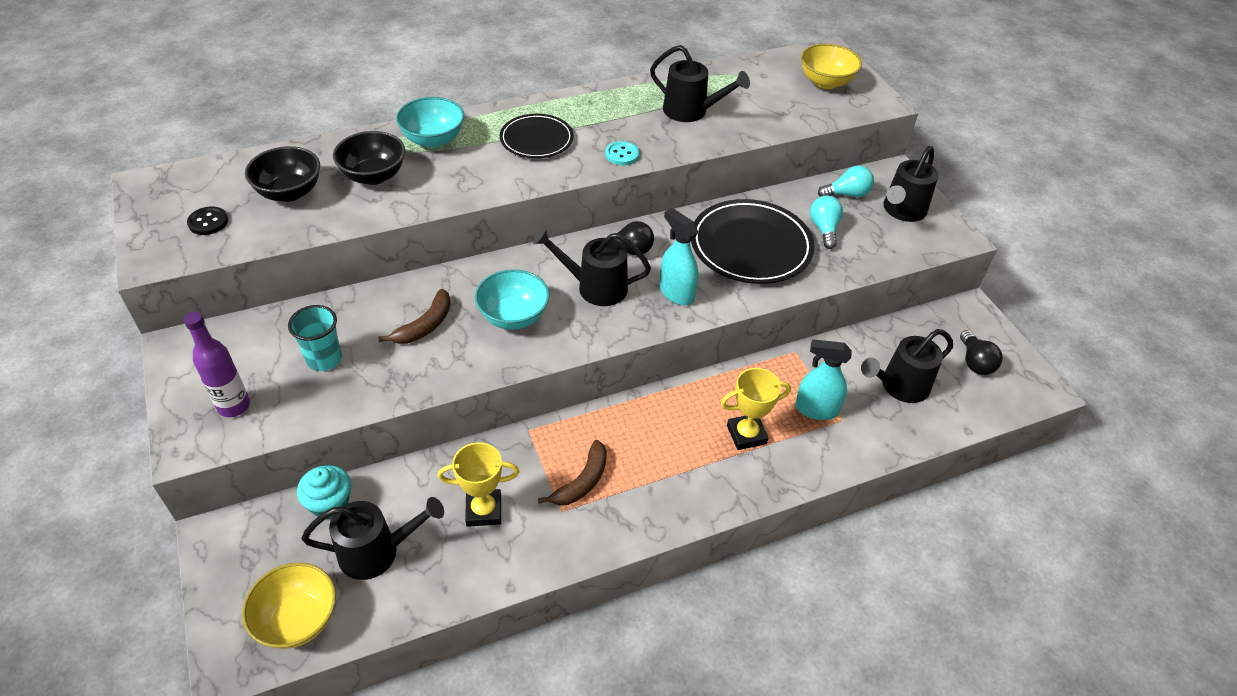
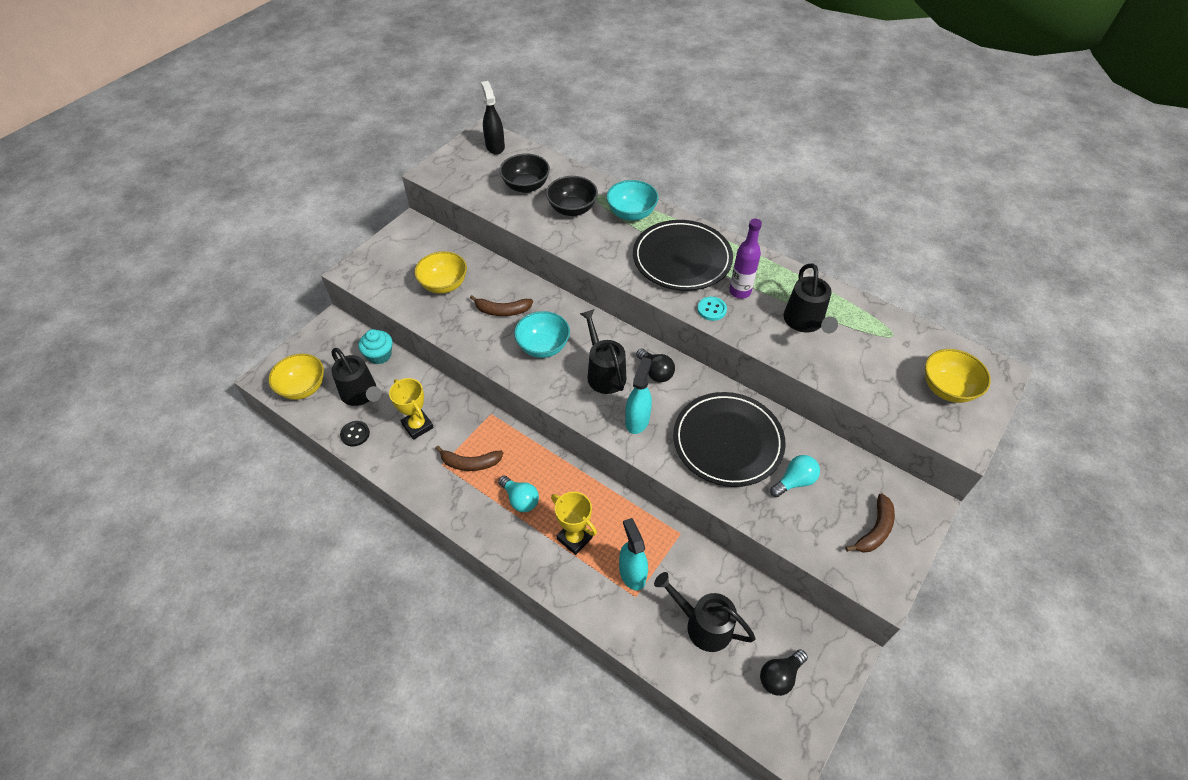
camera: 60 degrees right, 5 degrees up
(184, 185) = (495, 146): none -> black spray bottle
(208, 222) = (475, 173): black button -> black button (355, 434)
(234, 406) = (387, 271): purple bottle -> purple bottle (740, 292)
(324, 359) = (444, 285): turquoise cup -> yellow bowl
(536, 139) = (682, 259): black plate -> black plate, size x1.65
(847, 194) = (856, 479): turquoise light bulb -> turquoise light bulb (520, 499)
(902, 211) = (875, 530): black watering can -> brown banana

